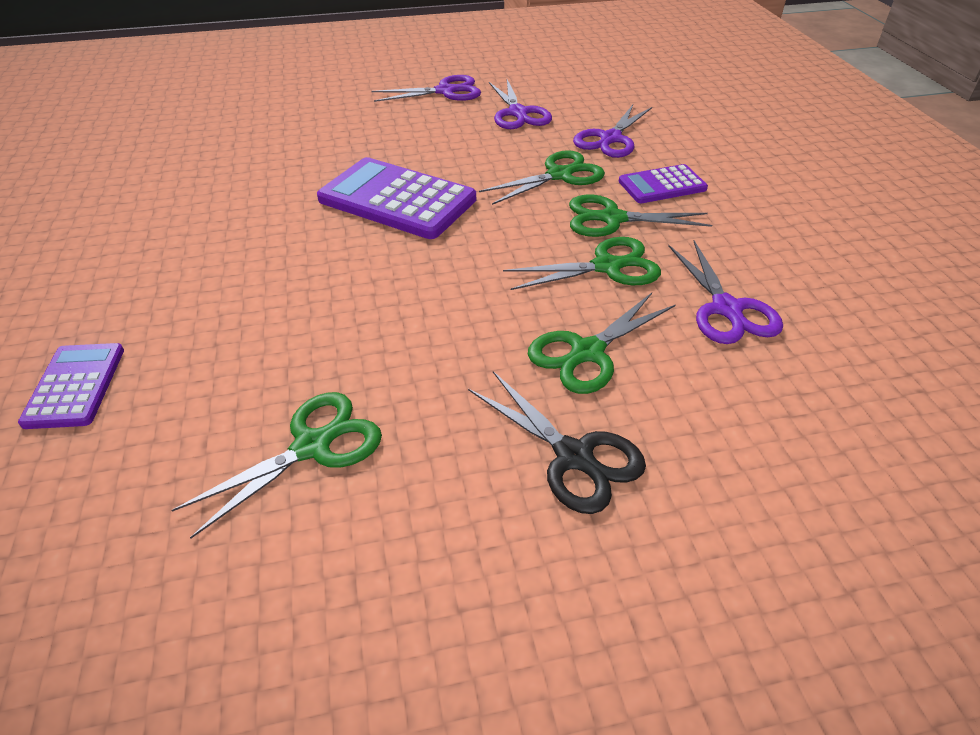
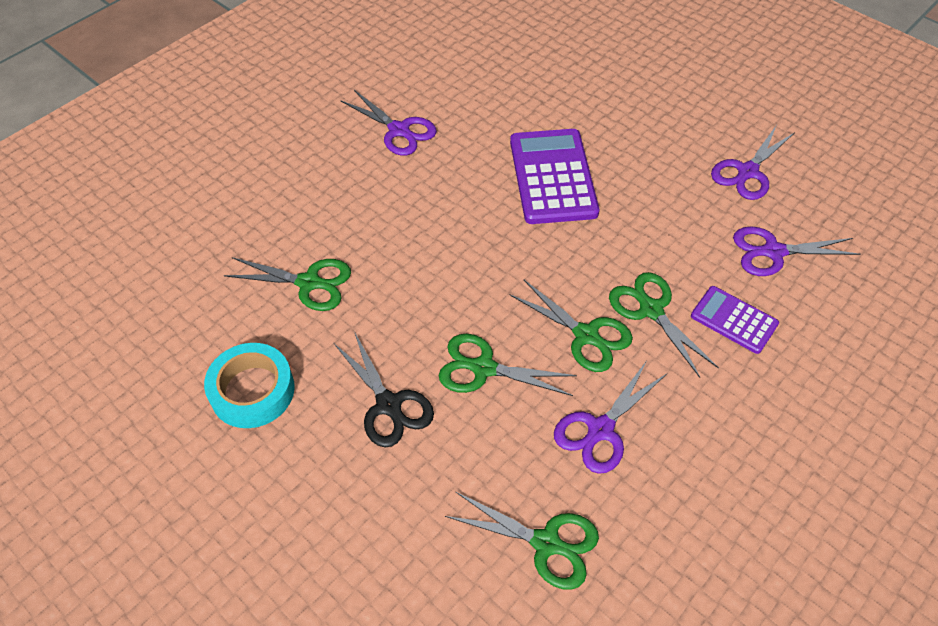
camera: 55 degrees right, 10 degrees up
(75, 386) = (275, 161): purple calculator -> none
(428, 601) = (252, 390): none -> turquoise tape
(445, 91) = (730, 109): purple scissors -> purple scissors (399, 130)
(559, 175) = (679, 248): green scissors -> green scissors (546, 543)
(573, 456) = (388, 405): black scissors -> black scissors turned 45 degrees counterclockwise

